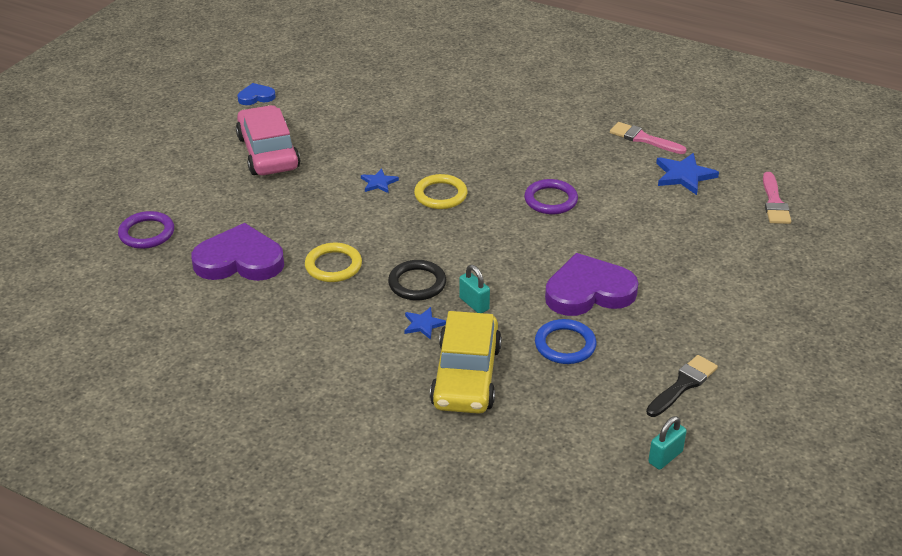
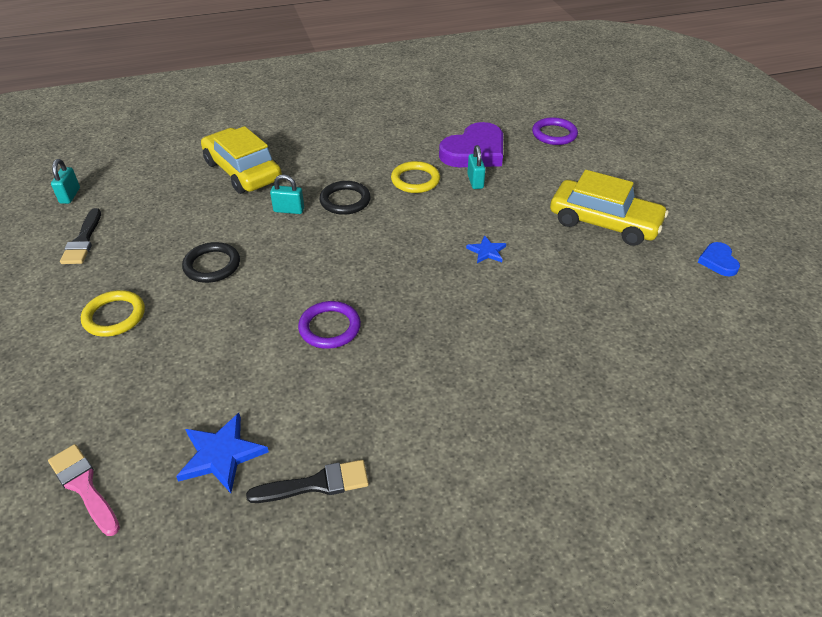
camera: 135 degrees right, 5 degrees up
(256, 97) = (718, 261): blue heart -> blue heart turned 150 degrees clockwise
(268, 152) = (604, 222): pink car -> yellow car
(291, 234) = (475, 181): none -> turquoise padlock
(423, 324) = (306, 181): blue star -> none
(440, 195) = (426, 272): yellow ring -> yellow ring (114, 316)
(565, 345) = (194, 220): blue ring -> none
(588, 291) = (212, 265): purple heart -> black ring
(643, 139) = (316, 484): pink brush -> black brush

